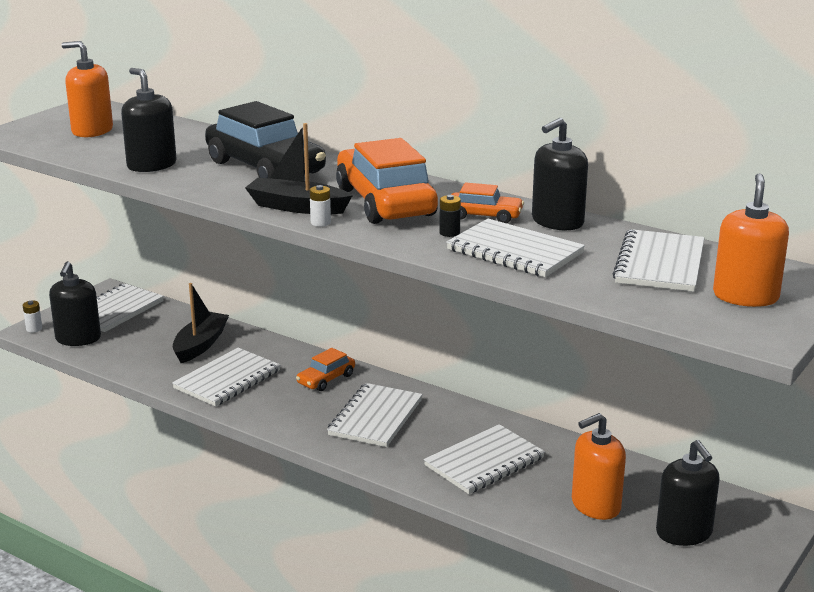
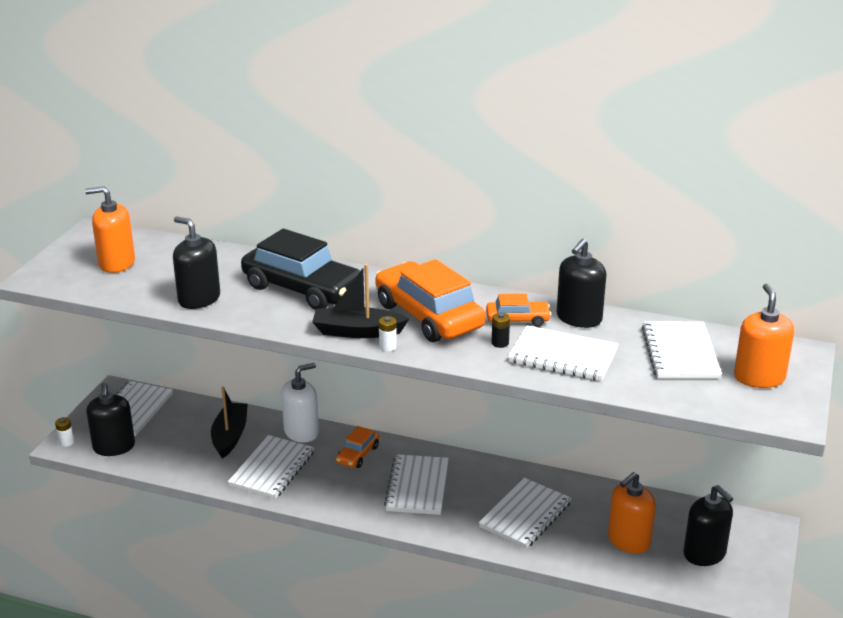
camera: 15 degrees left, 5 degrees up
(277, 351) = (301, 432): none -> white soap dispenser

